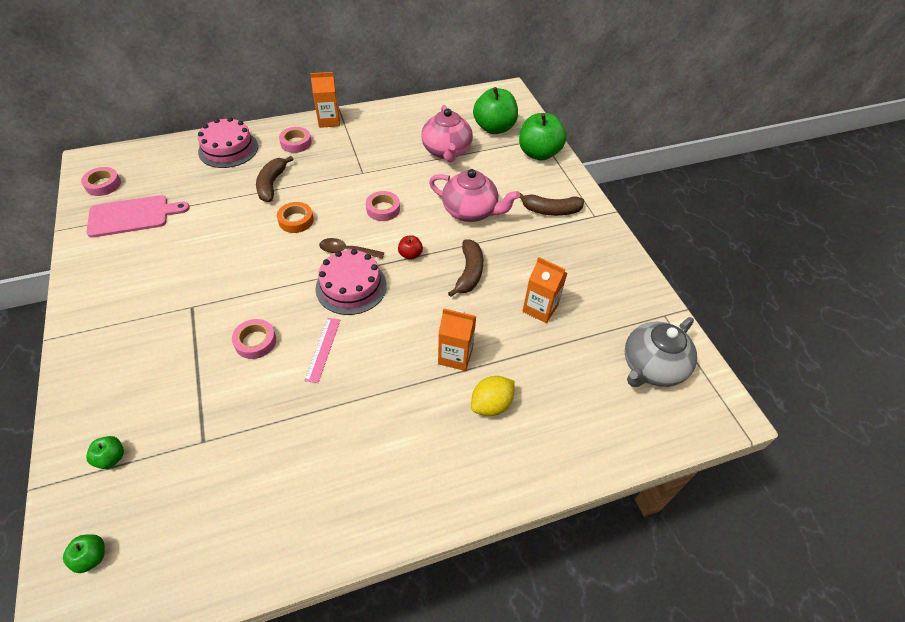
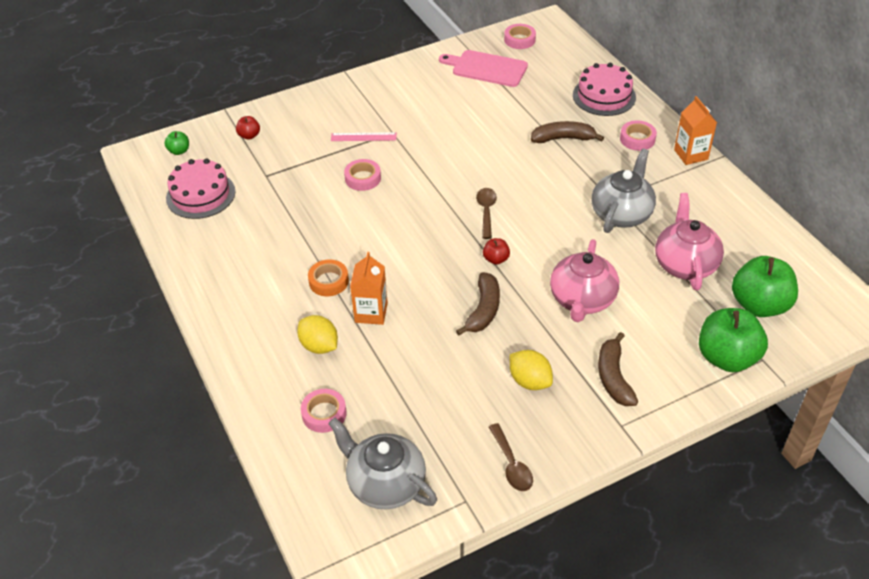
camera: 85 degrees right, 5 degrees down
(111, 458) = (249, 136): green apple -> red apple
(132, 216) = (486, 68): pink cutting board -> pink cutting board turned 135 degrees clockwise
(296, 220) = (517, 167): orange tape -> orange tape (328, 281)
(323, 349) = (362, 221): pink ruler -> pink ruler (363, 137)
(351, 286) = (440, 224): pink cake -> pink cake (200, 195)
(381, 170) = (621, 214): none -> grey teapot
(383, 209) = (557, 226): pink tape -> pink tape (324, 414)
(446, 151) = (685, 264): pink teapot -> pink teapot turned 105 degrees clockwise
(469, 273) = (483, 310): brown banana -> brown banana turned 75 degrees counterclockwise
(540, 308) = (447, 376): orange carton -> none
(550, 257) = (529, 381): none -> yellow lemon
(630, 282) = (511, 464): none -> brown spoon

